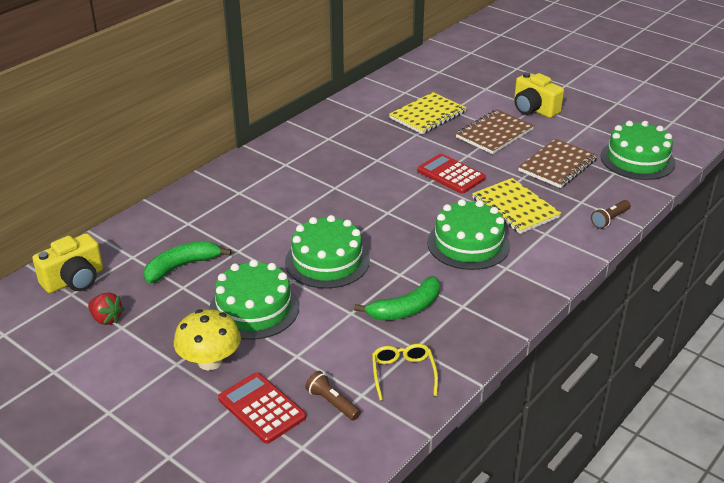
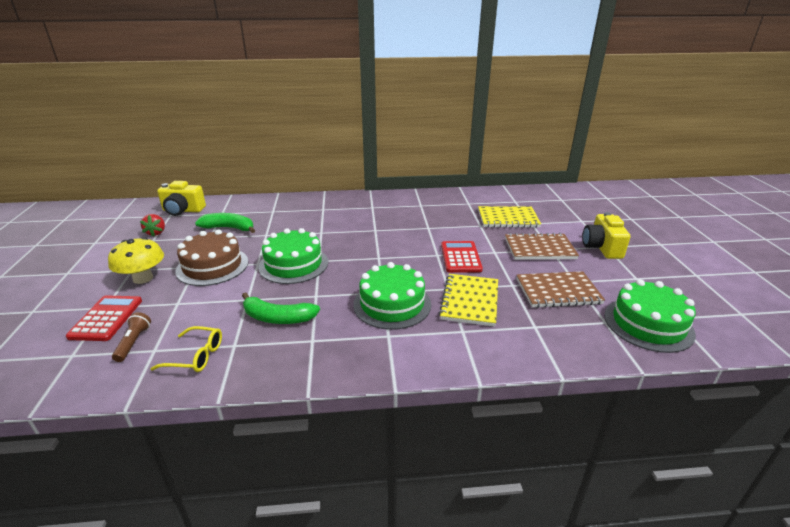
camera: 45 degrees right, 5 degrees down
(254, 309) = (212, 266): green cake -> brown cake
(403, 374) = (196, 356): yellow glasses -> yellow glasses turned 60 degrees clockwise
(609, 219) = (538, 354): brown flashlight -> none

